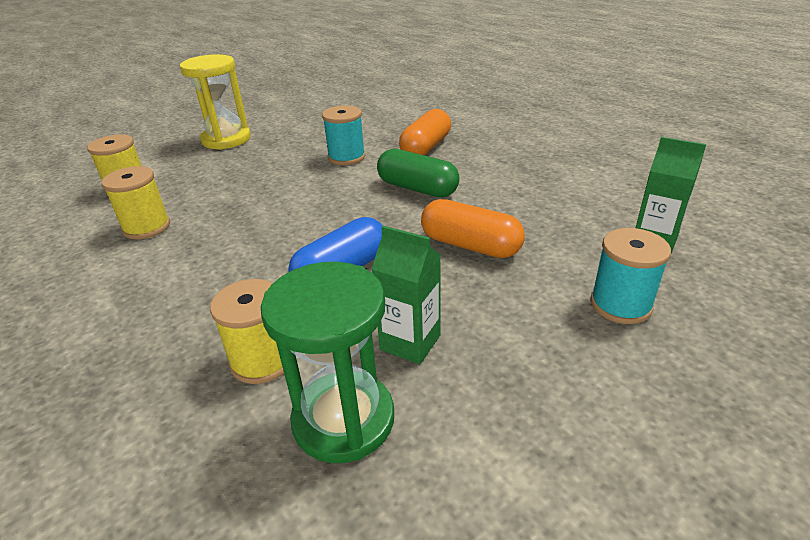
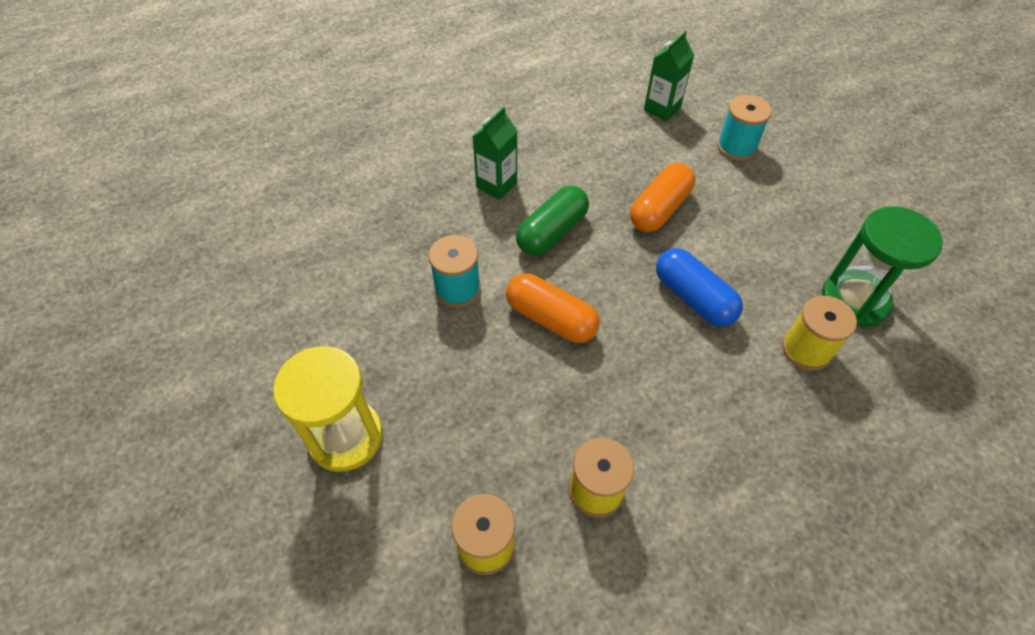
camera: 85 degrees left, 20 degrees up
(410, 342) = (780, 260): green carton -> green carton (496, 185)
(426, 147) = (455, 214): orange capsule -> orange capsule (551, 318)

